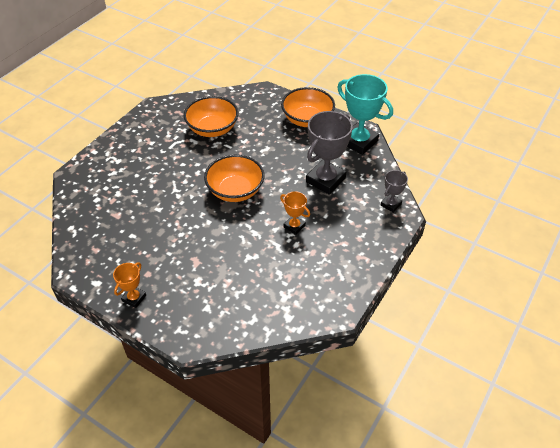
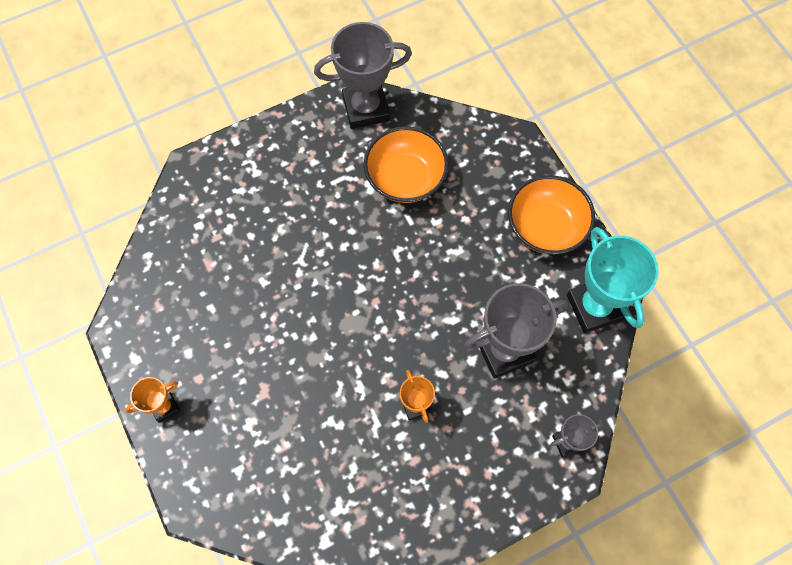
camera: 30 degrees right, 20 degrees up
(167, 108) = (366, 108): none -> grey trophy
(235, 191) = (374, 304): orange bowl -> none

